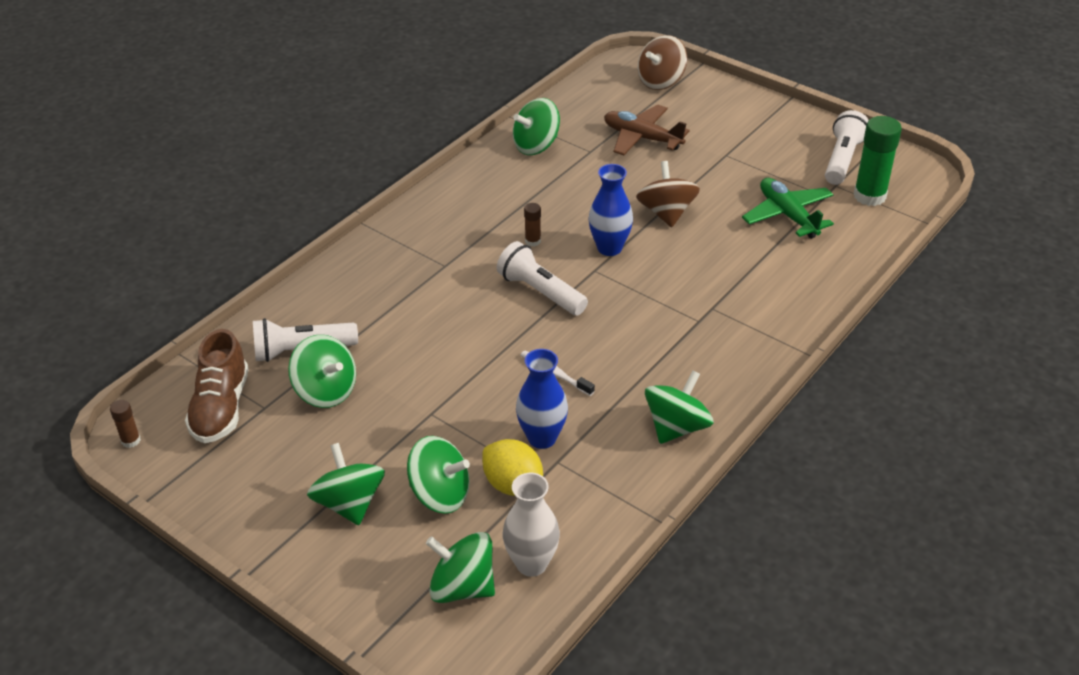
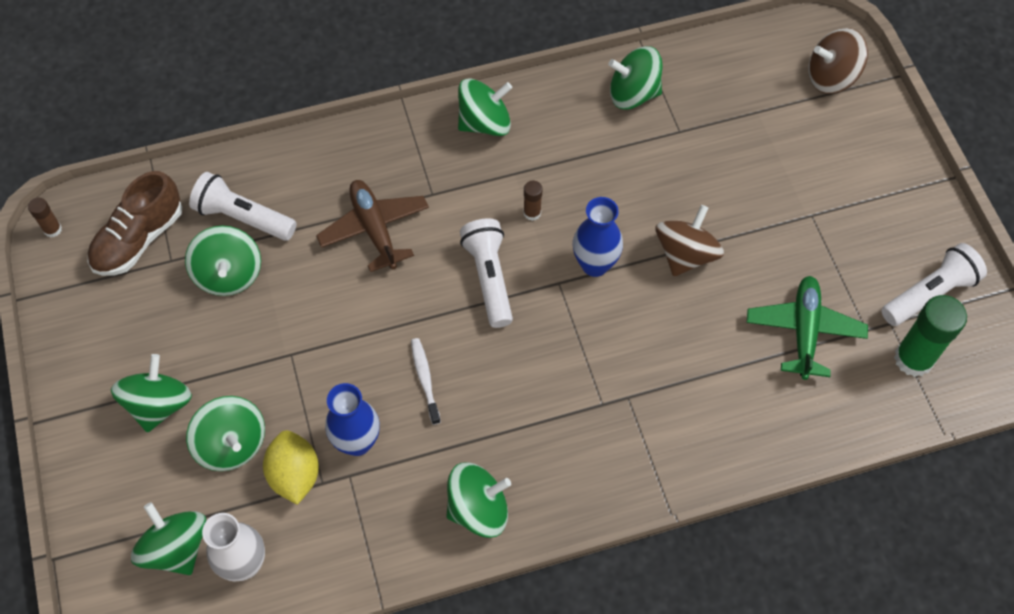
camera: 35 degrees right, 20 degrees up
(443, 208) = (484, 123): none -> green spinning top
(642, 138) = (745, 143): brown plane -> brown plane (374, 229)

